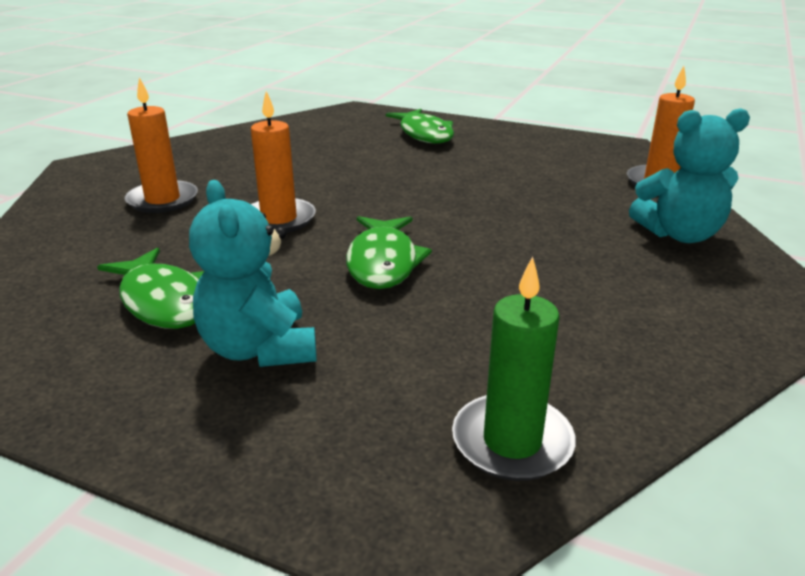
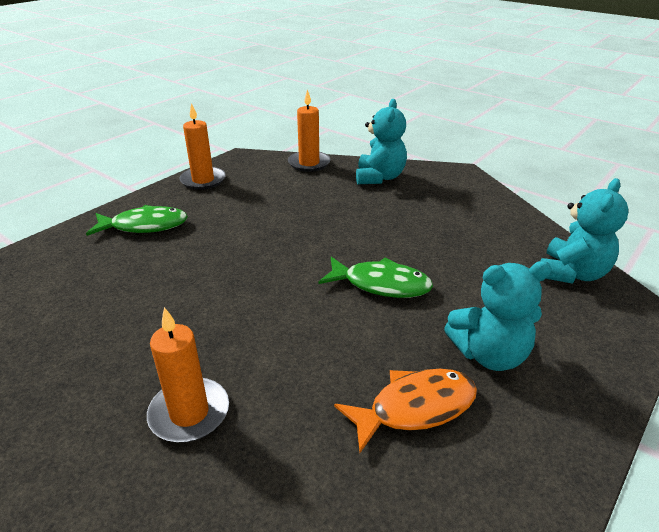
camera: 75 degrees left, 5 degrees up
(164, 301) = (415, 408): green fish -> orange fish
(279, 219) = (283, 329): orange candle -> orange candle (203, 180)
(512, 442) = (571, 273): green candle -> turquoise teddy bear

